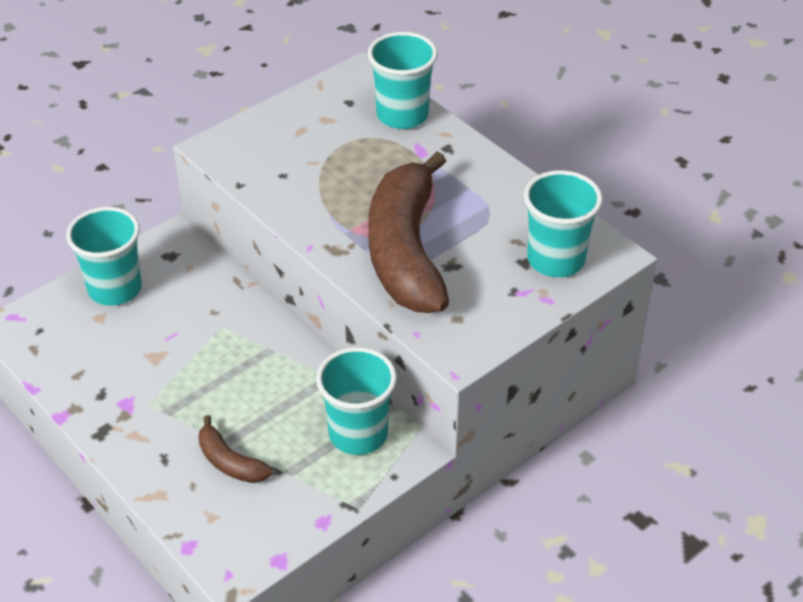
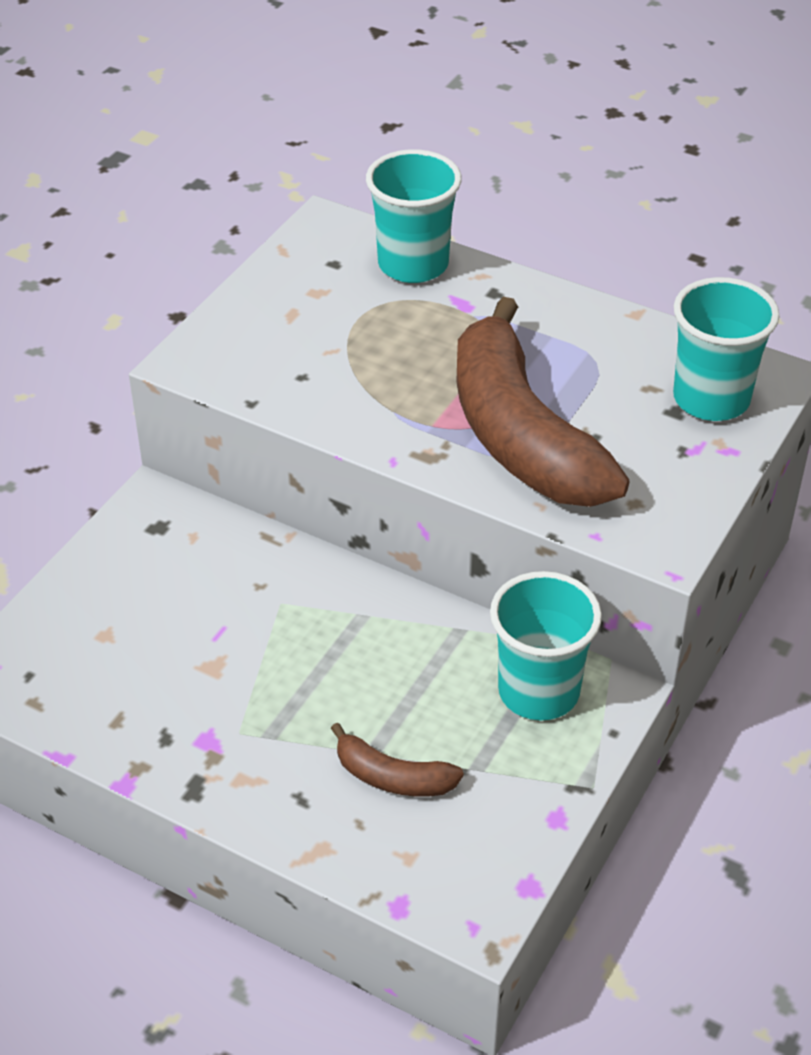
camera: 20 degrees left, 0 degrees up
(115, 289) = (106, 591): turquoise cup -> none

